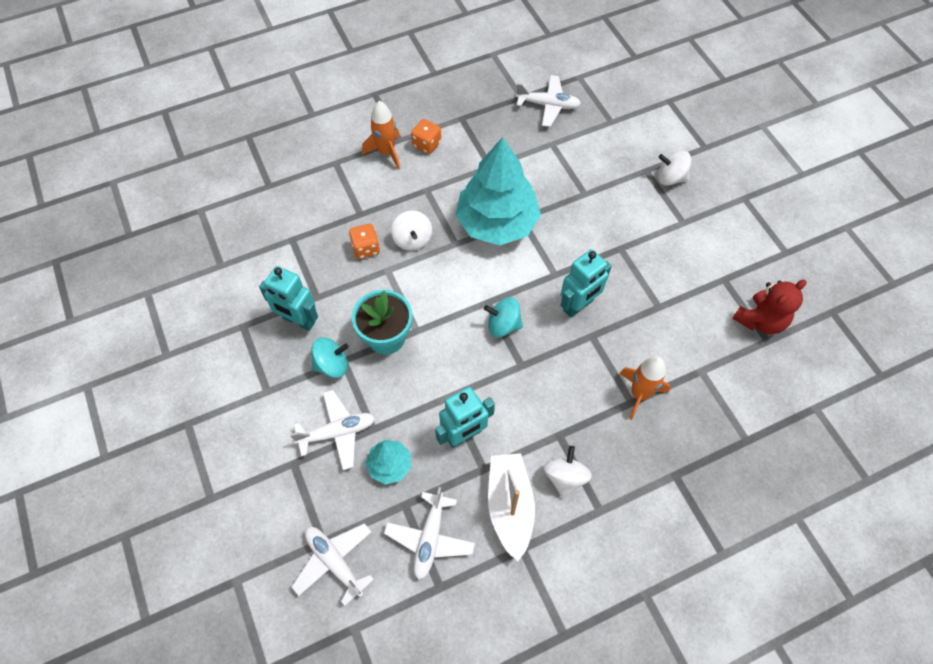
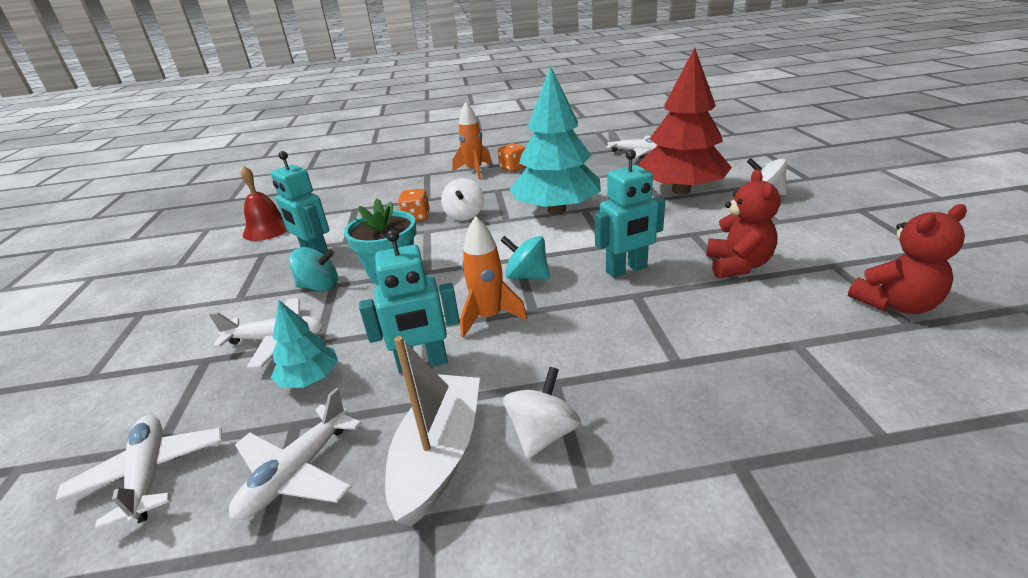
camera: 20 degrees right, 30 degrees down
(218, 286) = (267, 229): none -> red bell
(600, 178) = (681, 190): none -> red tree
(639, 394) = (691, 356): orange rocket -> orange rocket (489, 317)
(658, 289) = (737, 265): none -> red teddy bear

